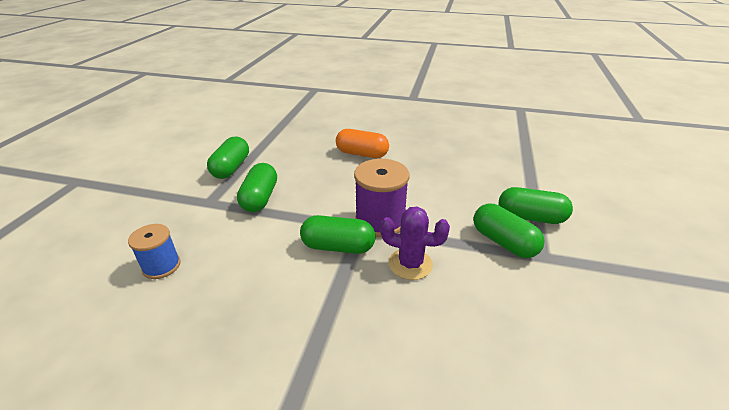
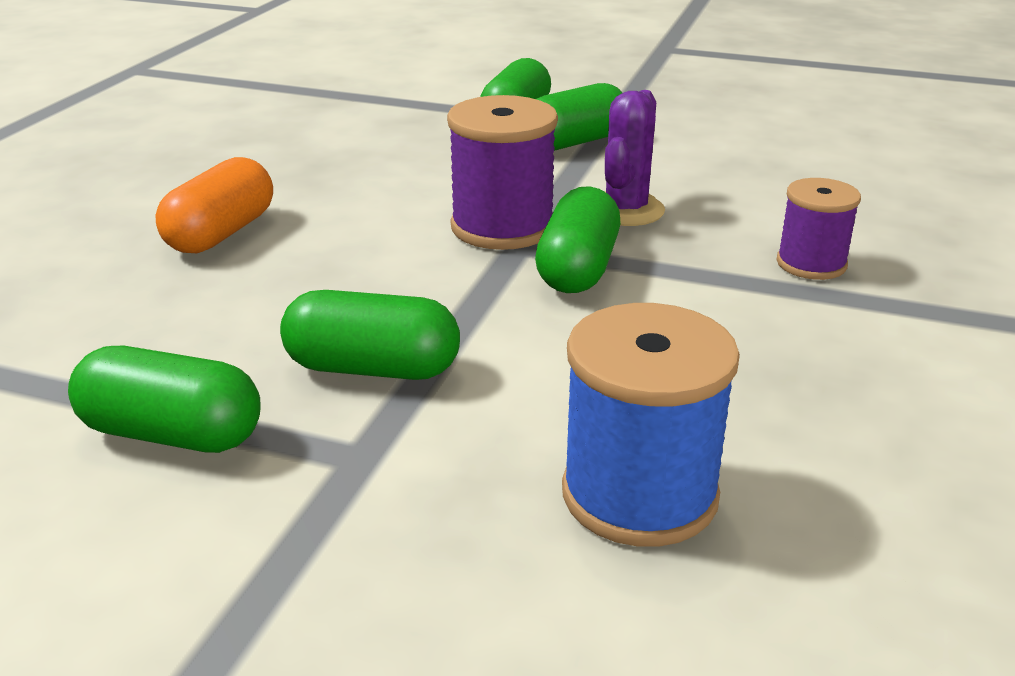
camera: 85 degrees left, 5 degrees down
(161, 266) = (639, 494): blue spool -> blue spool, size x1.61
(350, 348) = (811, 264): none -> purple spool

